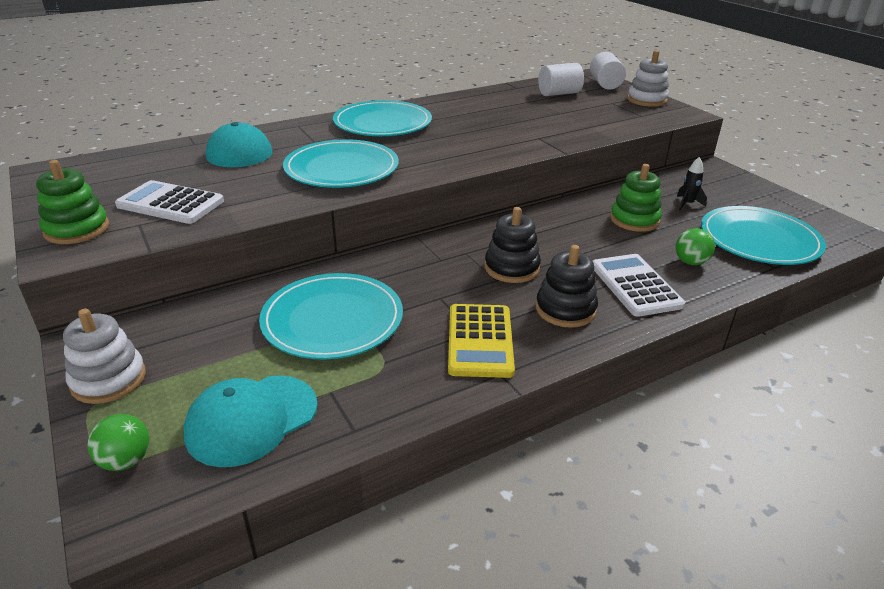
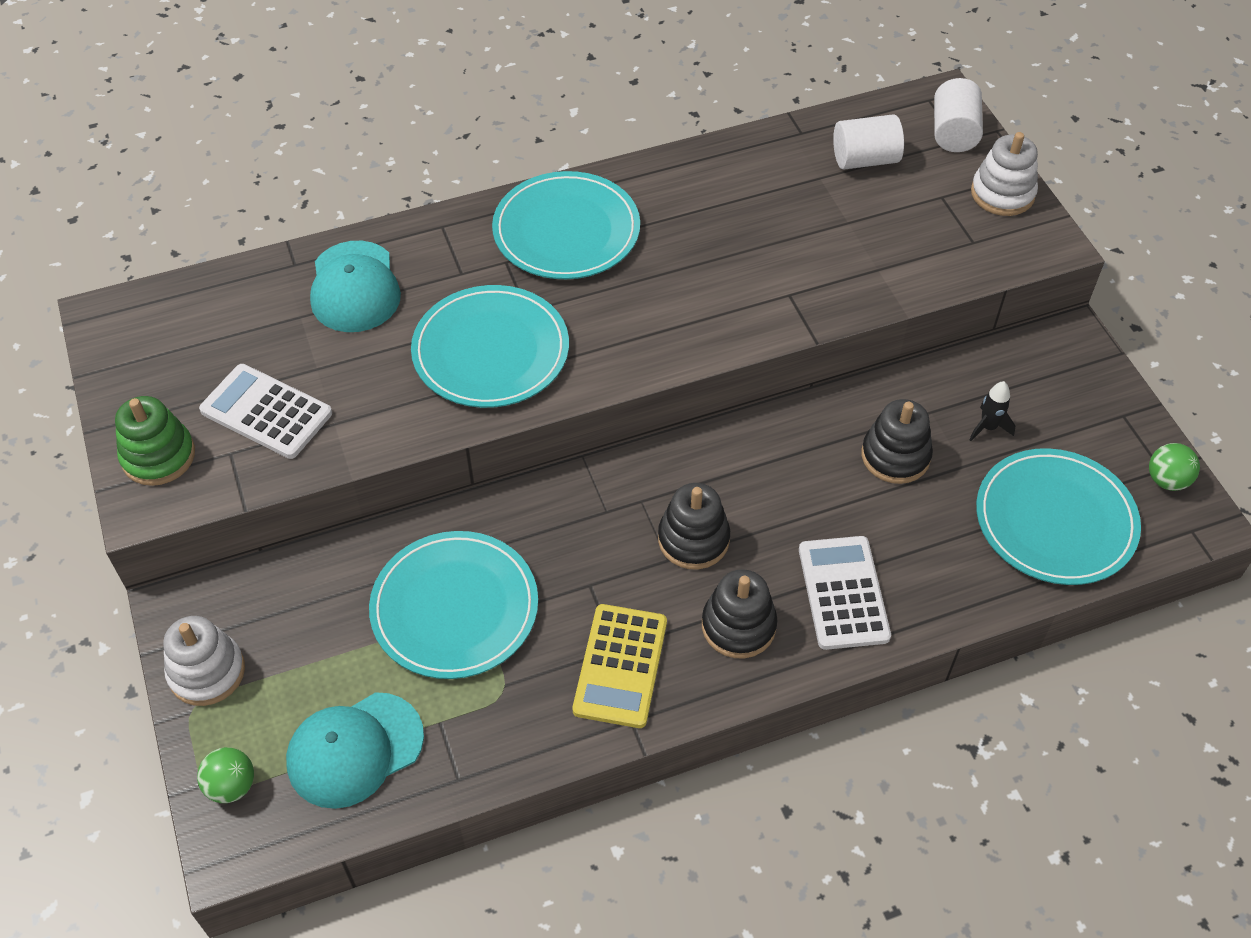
camera: 10 degrees right, 20 degrees up
(634, 220) = (895, 456): green stacking toy -> black stacking toy
(690, 262) = (936, 556): green ball -> green ball (1167, 480)

